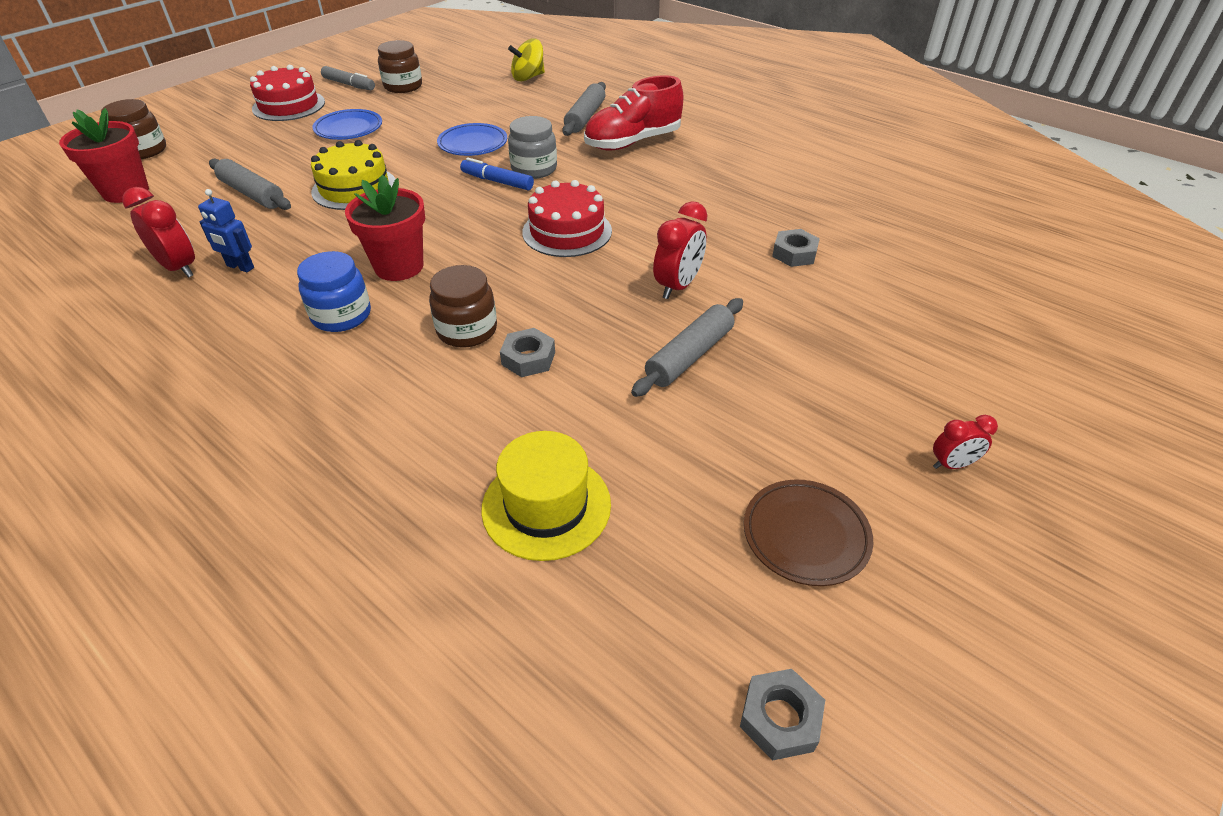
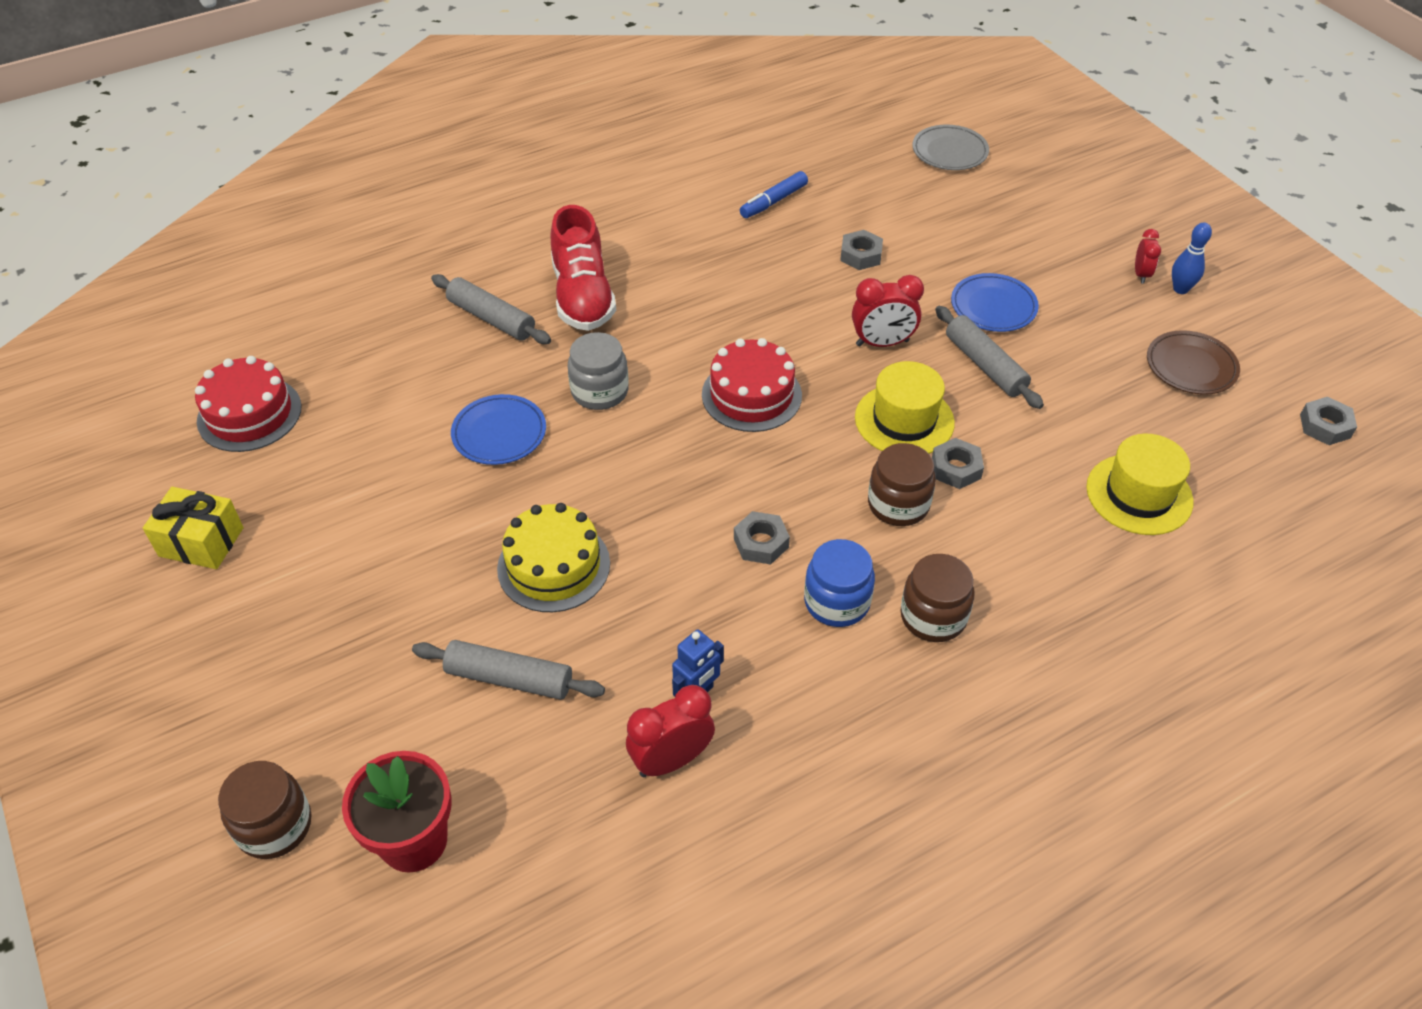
camera: 70 degrees left, 5 degrees up
(252, 194) = (509, 678): grey rolling pin -> grey rolling pin turned 45 degrees clockwise
(289, 105) = (228, 624): red cake -> red cake (249, 414)
(349, 85) = (201, 542): grey marker -> yellow gift
(349, 129) = (367, 556): blue plate -> blue plate (993, 307)
(399, 266) = (761, 543): red flower pot -> grey nut
(403, 86) = (258, 478): brown jar -> brown jar (933, 616)
(497, 181) = (612, 429): blue marker -> blue marker (773, 201)
(528, 77) = (330, 343): yellow spinning top -> none
(579, 316) = (904, 420): none -> yellow hat
(678, 286) = (882, 343): red clock -> red clock turned 120 degrees clockwise
(957, 509) = (1180, 289): none -> blue bowling pin
(1020, 280) = (949, 152): none -> grey plate

